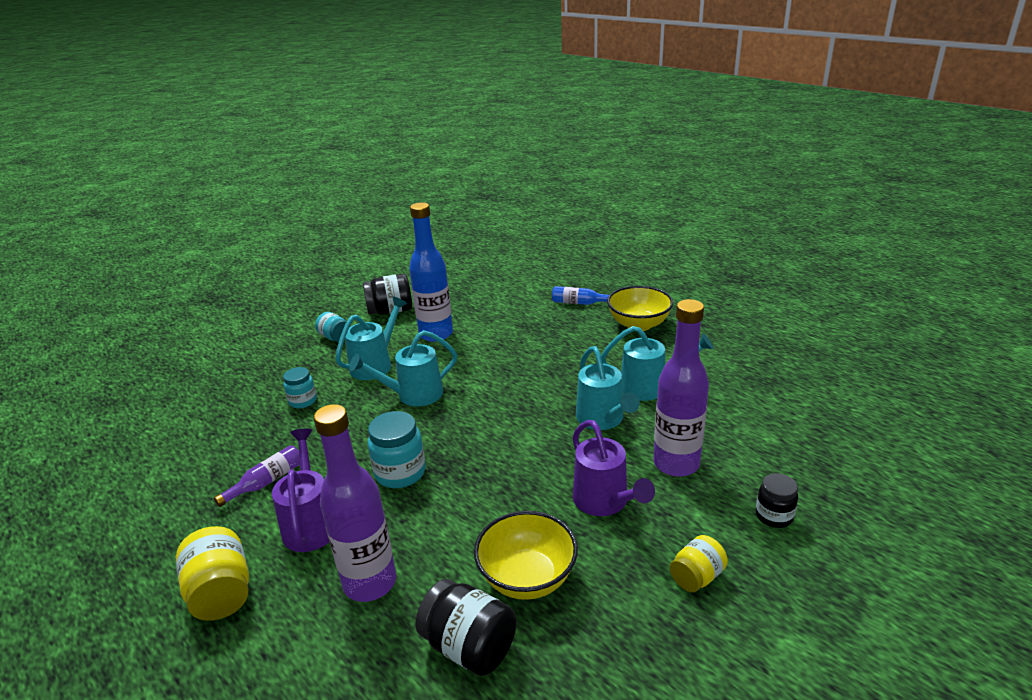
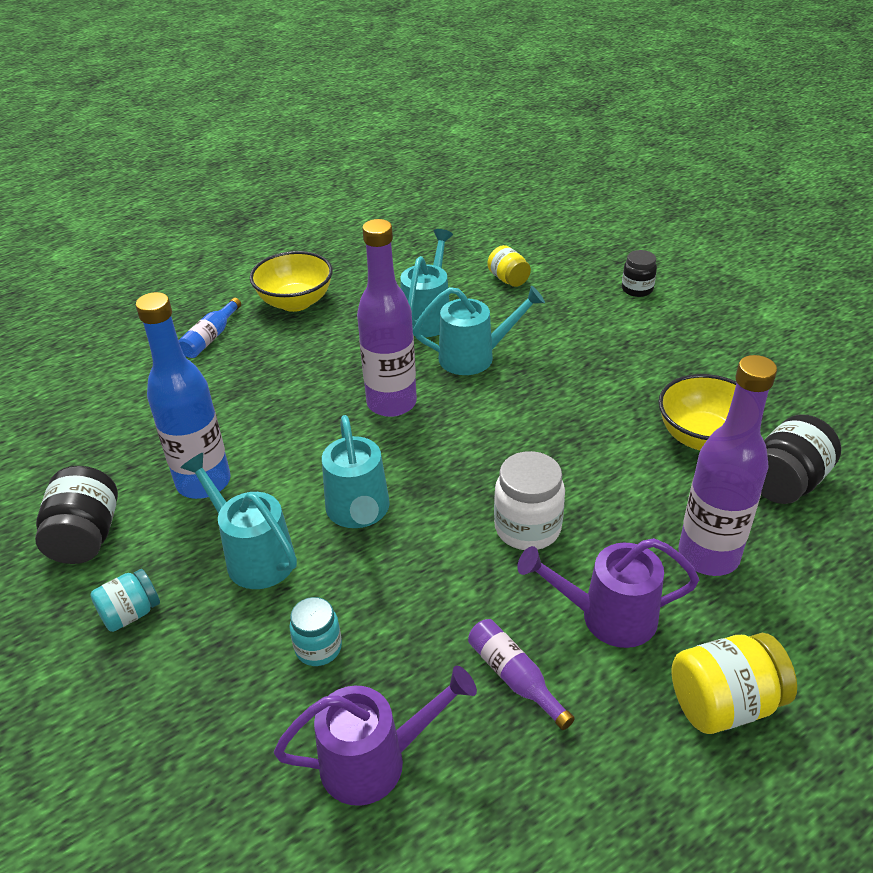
camera: 80 degrees left, 10 degrees up
(400, 473) = (527, 528): turquoise jar -> white jar
(605, 502) = (606, 375): purple watering can -> purple watering can (376, 760)
(676, 464) = (559, 324): purple bottle -> purple bottle (391, 403)
(696, 577) = (703, 341): yellow jar -> yellow jar (508, 279)

